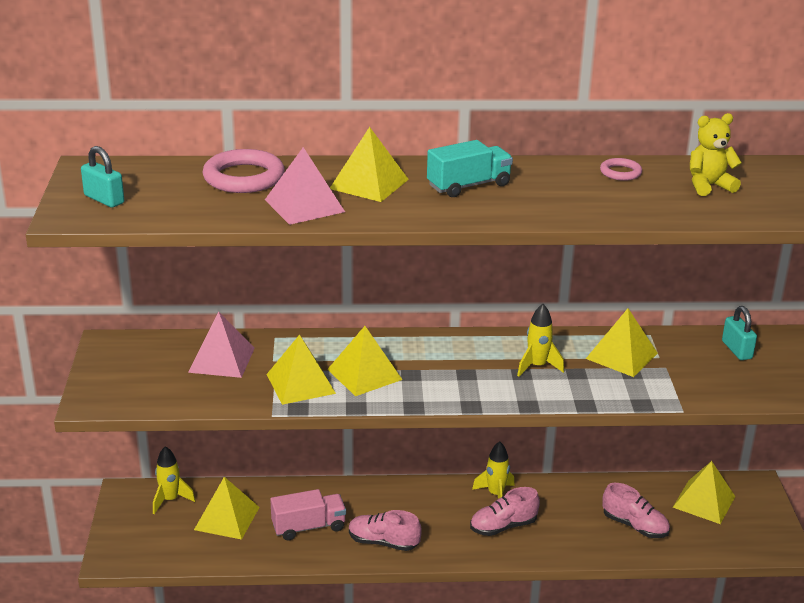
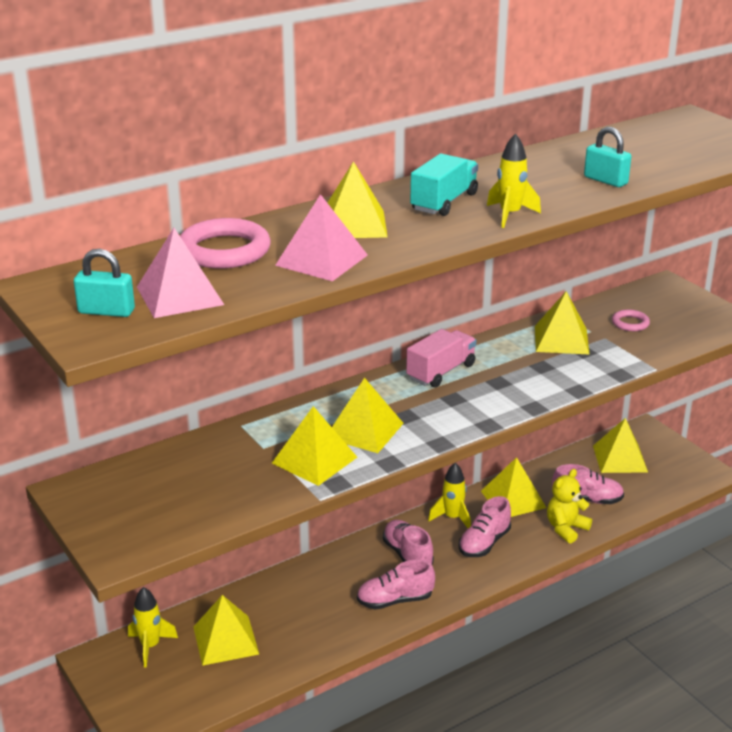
camera: 30 degrees left, 0 degrees up
(221, 360) = (211, 465): pink pyramid -> pink pyramid (180, 295)
(308, 527) = (313, 615): pink truck -> pink truck (441, 372)
(428, 510) = (407, 555): none -> pink shoe
(537, 366) = (505, 371): yellow rocket -> yellow rocket (510, 215)
(565, 499) = (513, 499): none -> yellow pyramid
(620, 172) = (551, 159): pink ring -> pink ring (630, 323)
(708, 186) = (632, 152): yellow teddy bear -> yellow teddy bear (566, 528)
(737, 350) = (641, 306): turquoise padlock -> turquoise padlock (605, 180)

